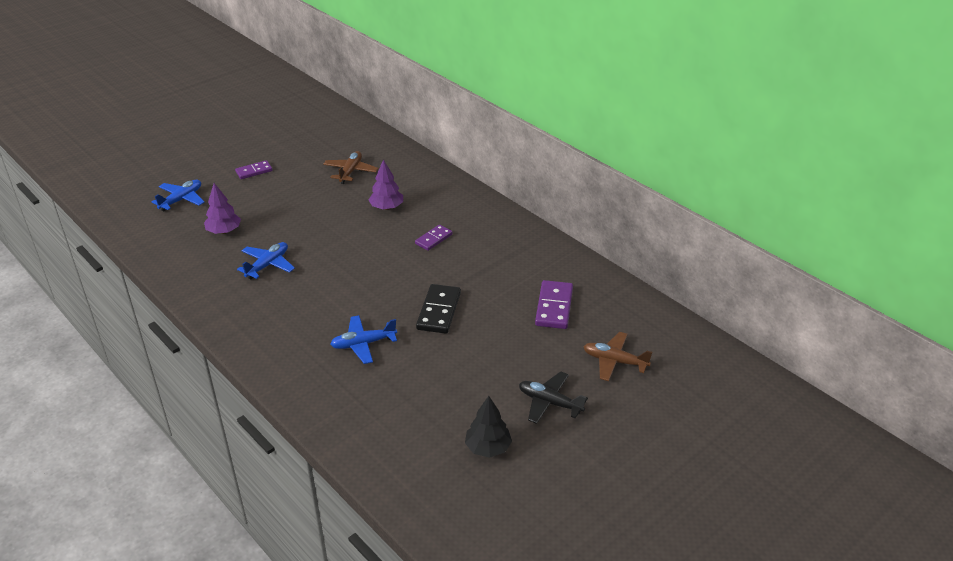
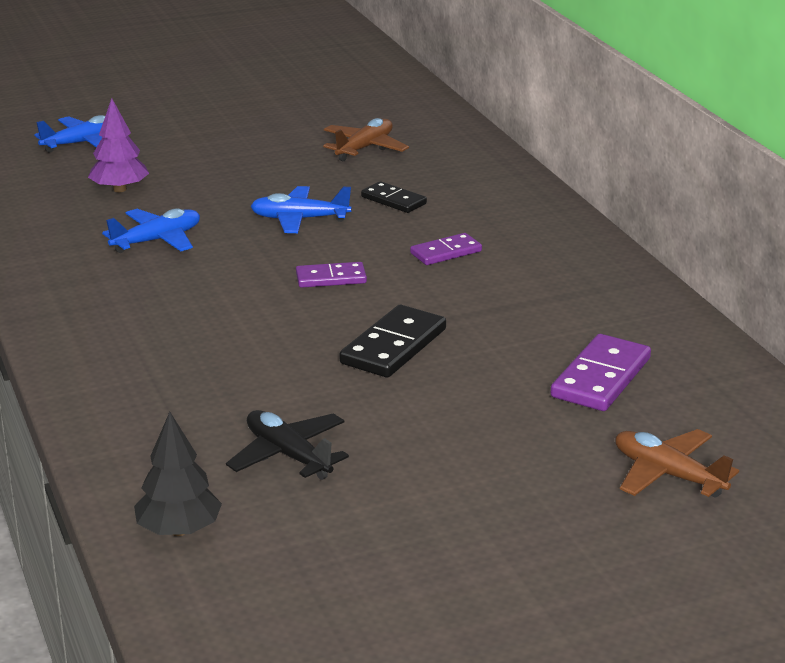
camera: 20 degrees right, 10 degrees down
(254, 171) = (214, 126): purple domino -> purple domino (331, 278)
(363, 344) = (240, 365): blue plane -> blue plane (299, 219)
(386, 207) = (393, 200): purple tree -> black domino
(488, 448) = (358, 547): black tree -> black tree (179, 530)
(550, 402) = (510, 508): black plane -> black plane (288, 455)

